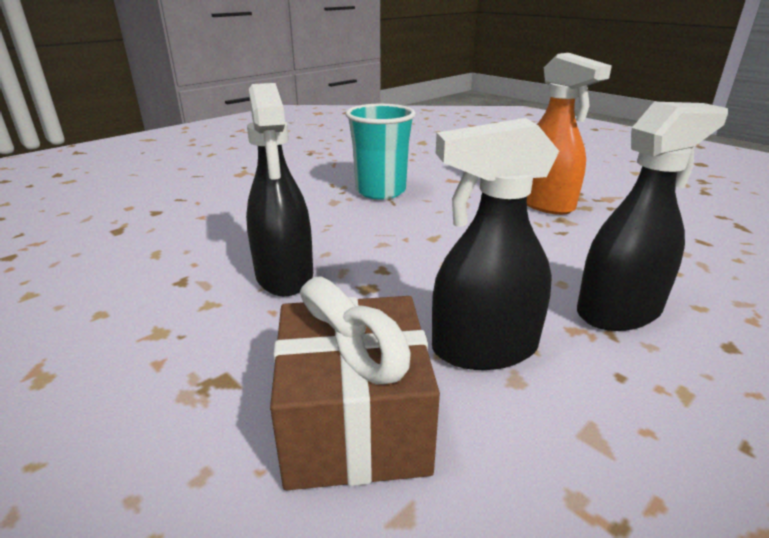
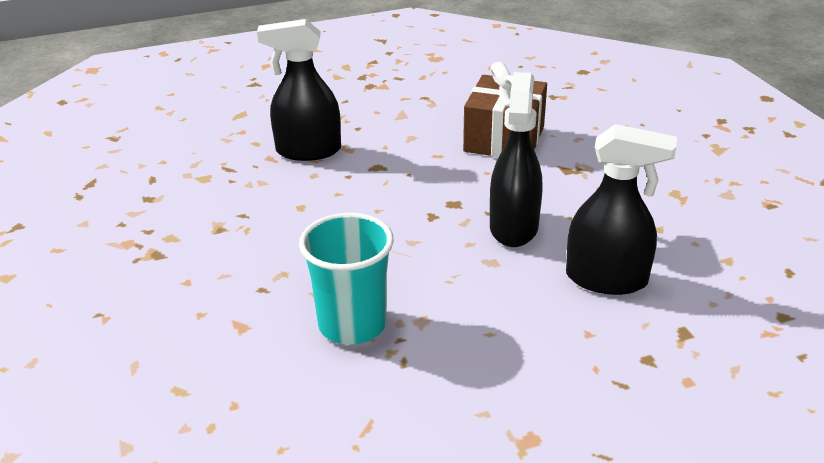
camera: 155 degrees left, 5 degrees up
(483, 349) = (413, 151): black spray bottle -> black spray bottle (607, 279)
(545, 204) = (201, 251): orange spray bottle -> none

